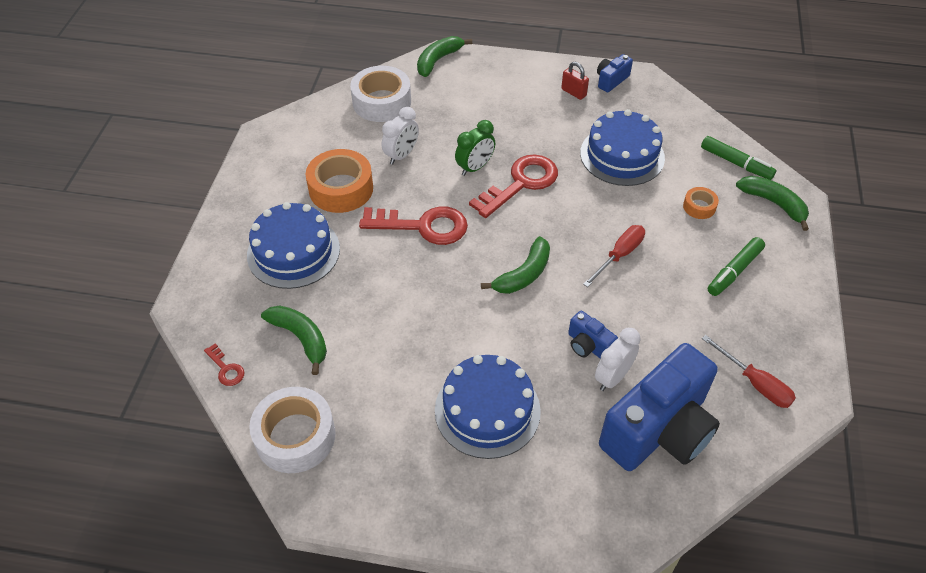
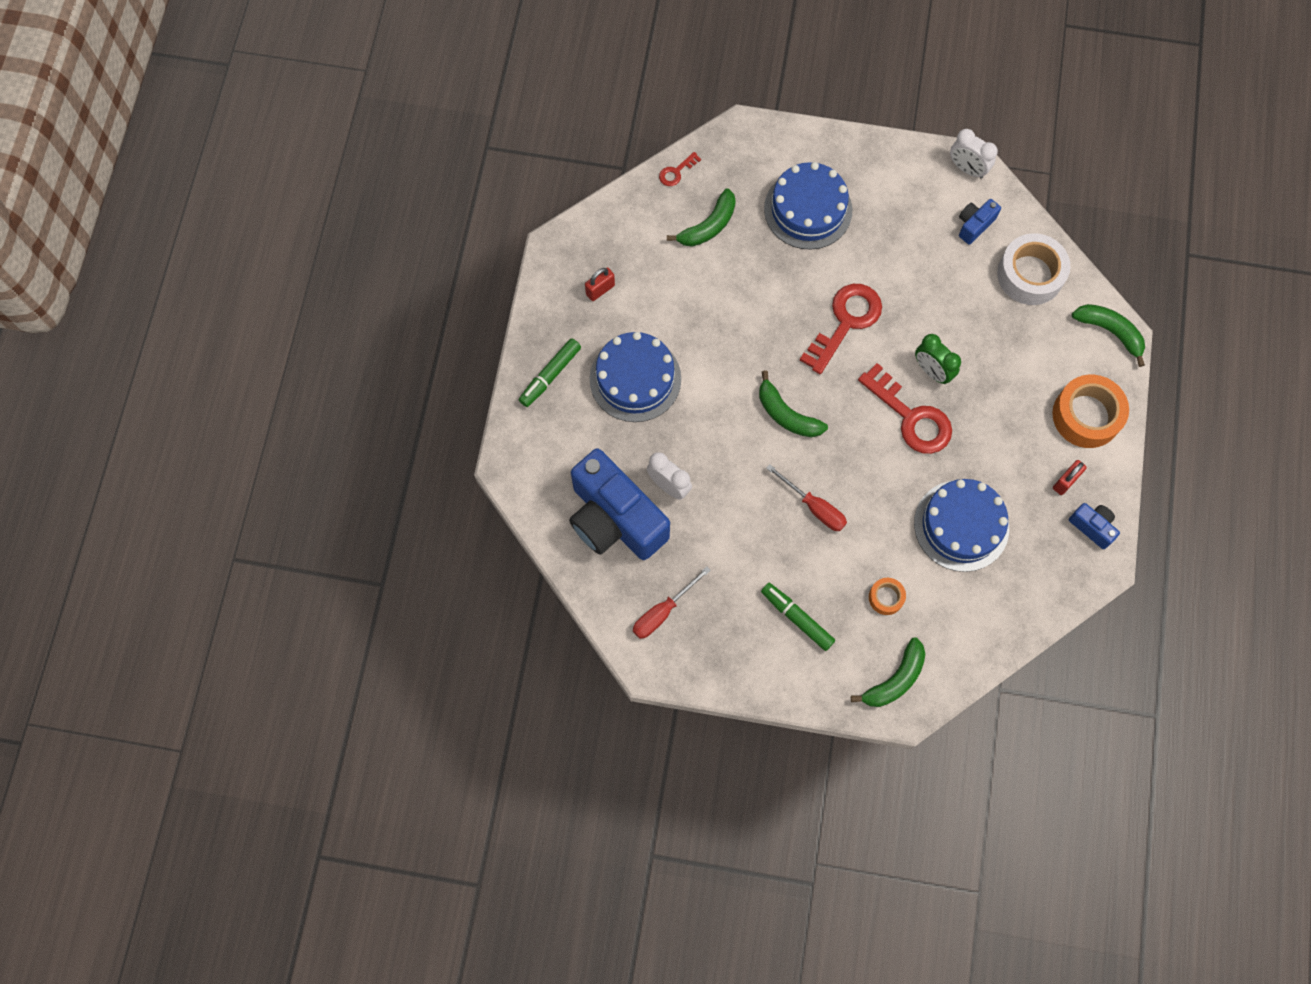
camera: 90 degrees right, 20 degrees up
(295, 436) = (611, 232): white tape -> none
(341, 189) = (893, 244): orange tape -> orange tape (1086, 416)
(372, 448) = (600, 290): none -> red padlock
(401, 155) = (946, 298): white clock -> white clock (967, 169)
(423, 226) = (845, 322): red key -> red key turned 150 degrees counterclockwise
(588, 345) = (703, 468): blue camera -> blue camera (974, 225)
(736, 163) = (957, 650): green marker -> green marker (550, 375)

